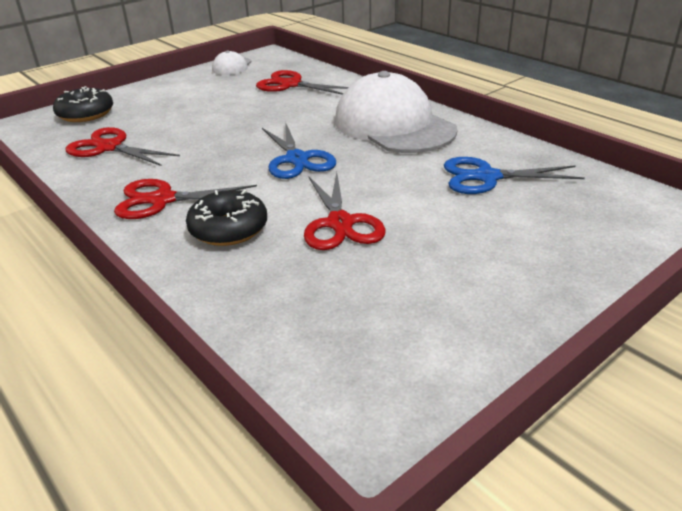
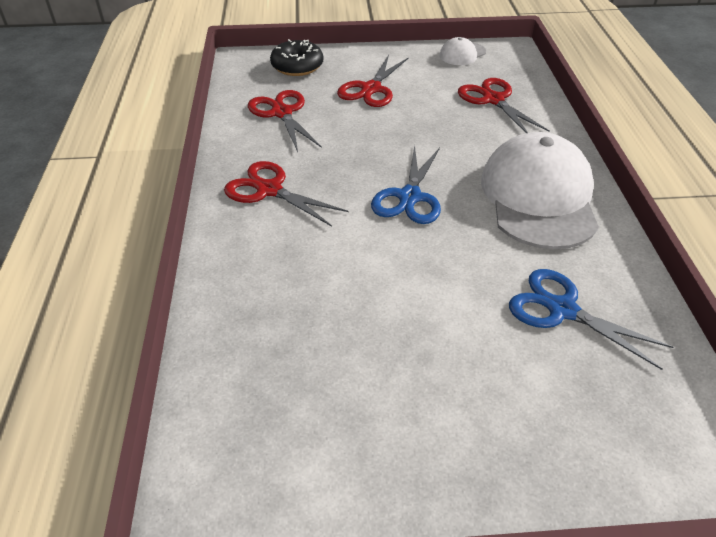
camera: 35 degrees right, 10 degrees up
(228, 229) = (287, 247): black donut -> none
(340, 224) = (374, 290): red scissors -> red scissors (371, 89)

